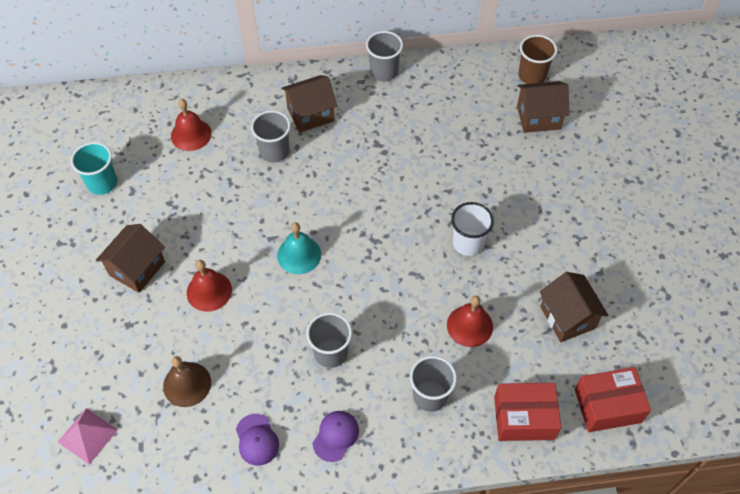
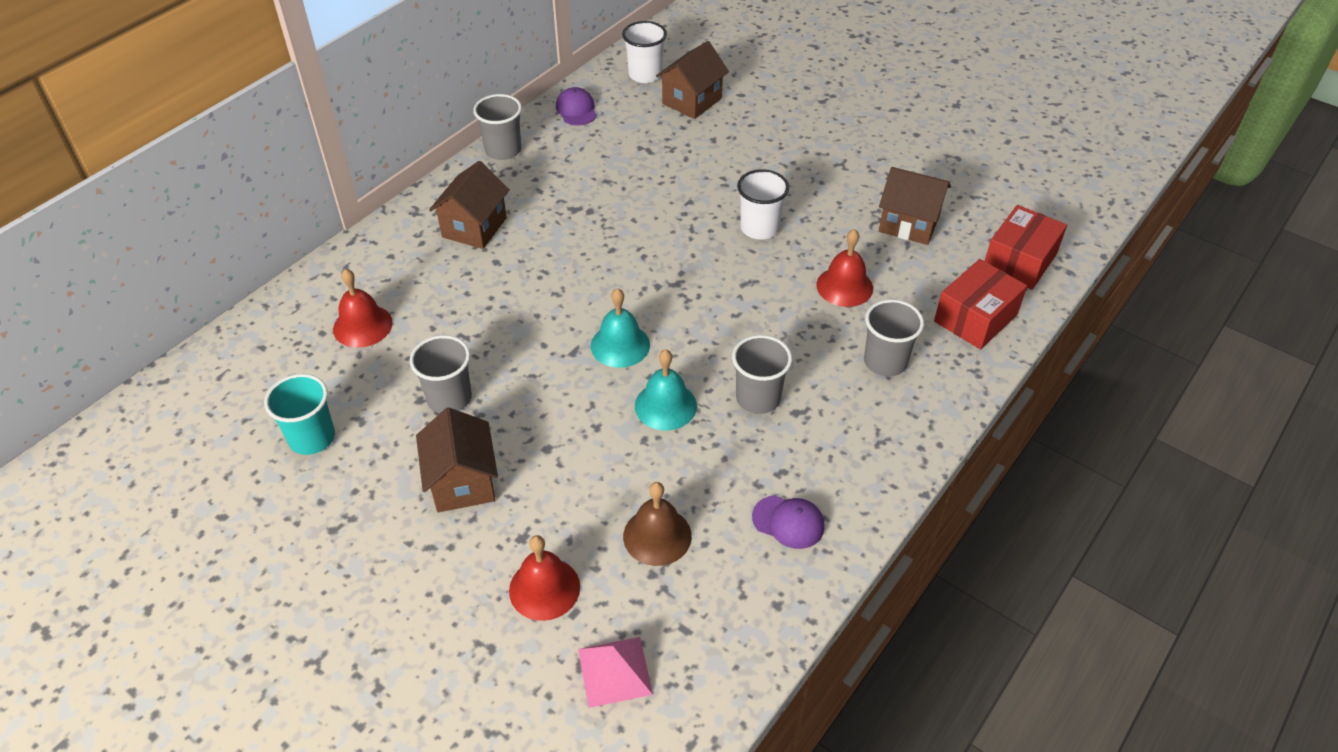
camera: 45 degrees left, 10 degrees down
(209, 291) = (570, 441): red bell -> red bell (544, 588)
(274, 151) = (478, 280): grey cup -> grey cup (449, 398)
(278, 313) = (665, 405): none -> turquoise bell
(335, 436) = (852, 458): purple cap -> purple cap (576, 110)
(532, 76) = (645, 75): brown cup -> white cup

